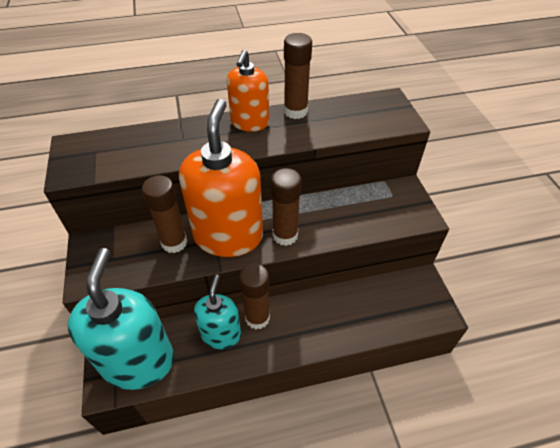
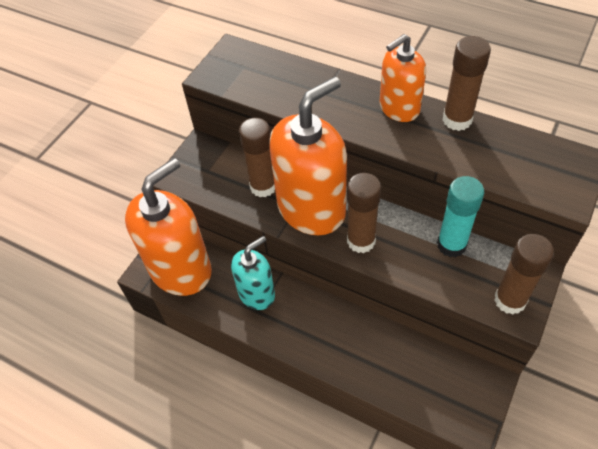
camera: 45 degrees right, 5 degrees up
(138, 361) = (181, 270): turquoise soap dispenser -> orange soap dispenser
(257, 318) = (297, 301): brown glue stick -> brown glue stick (510, 300)
(344, 201) = (451, 245): none -> turquoise glue stick

